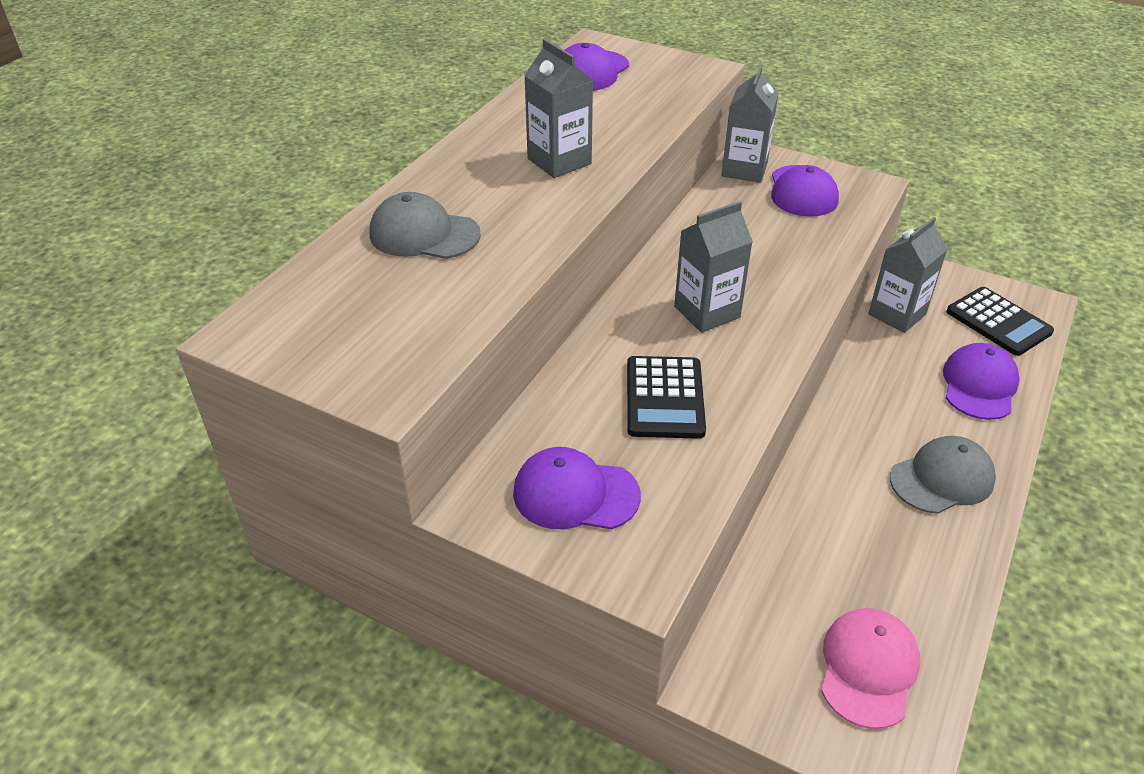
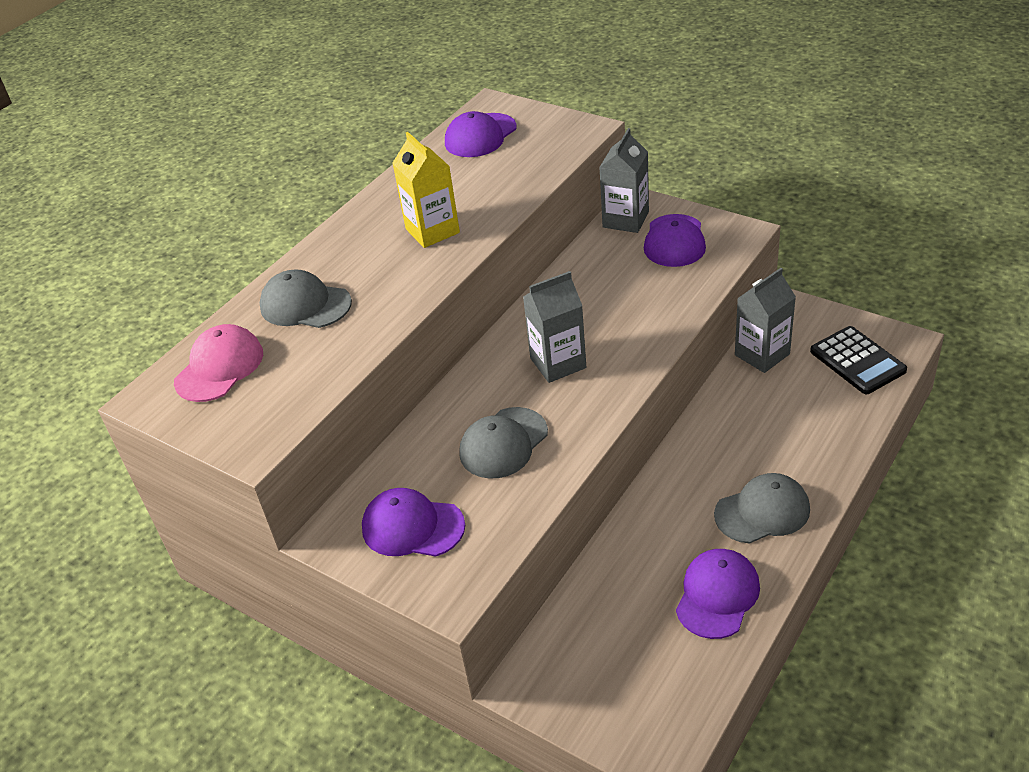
camera: 10 degrees right, 0 degrees up
(559, 161) = (432, 231): grey carton -> yellow carton
(664, 398) = (503, 443): black calculator -> grey cap
(868, 668) = (654, 675): pink cap -> pink cap (219, 367)
(979, 385) = (821, 423): purple cap -> purple cap (717, 595)

